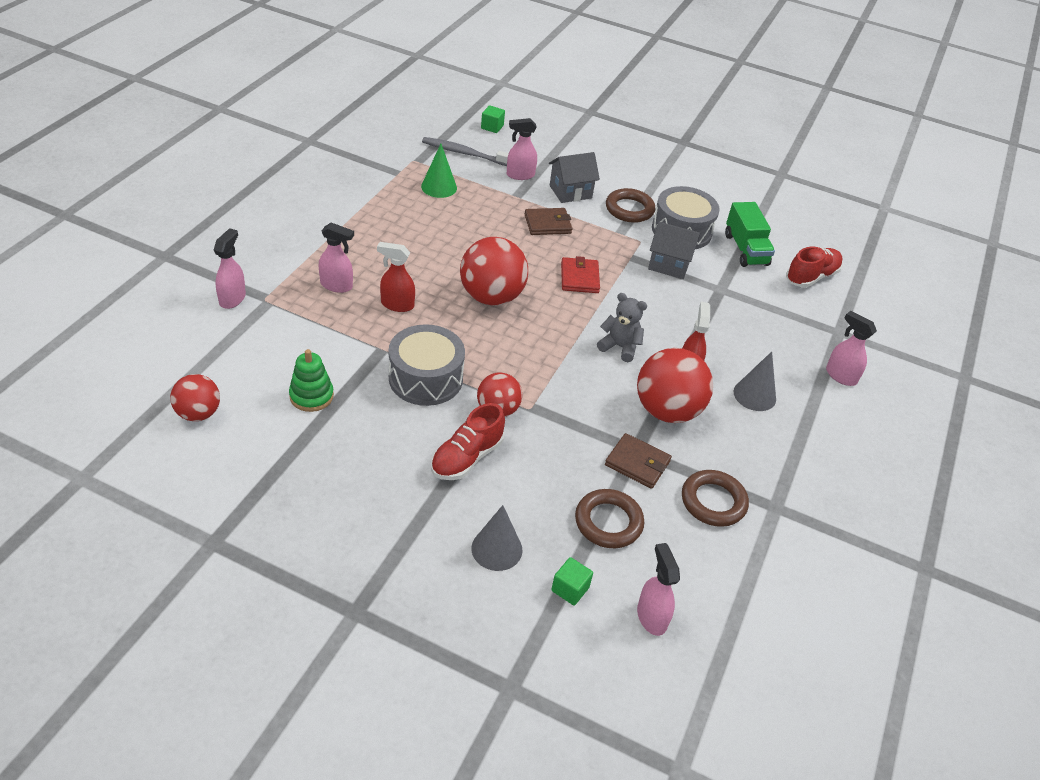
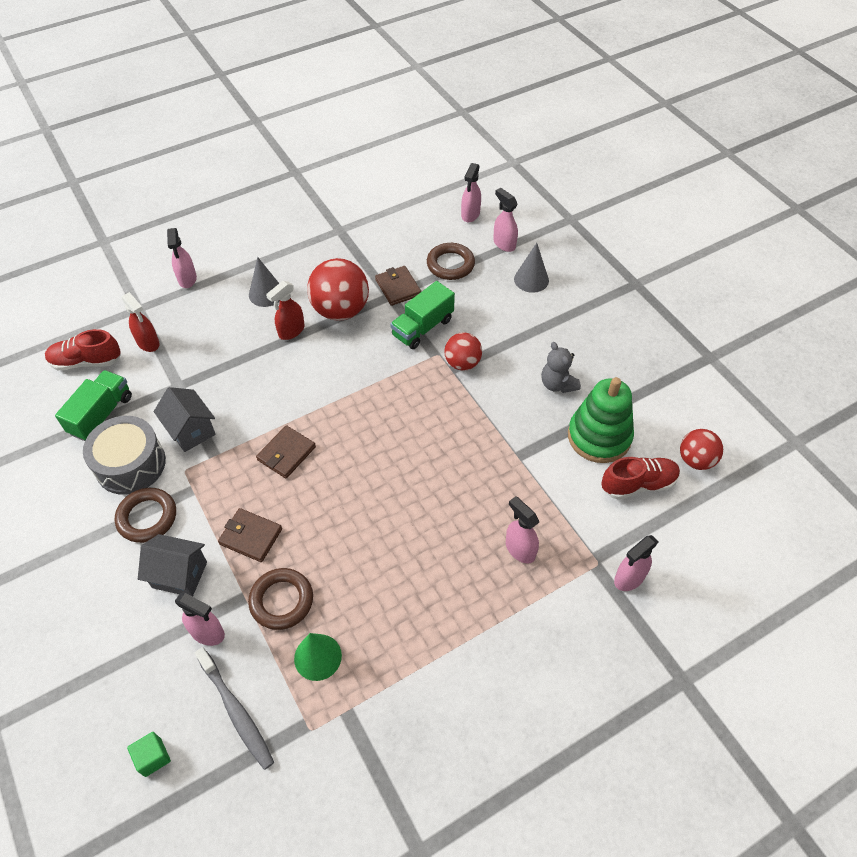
camera: 140 degrees left, 10 degrees up
(311, 396) = (599, 437): green stacking toy -> green stacking toy, size x1.67
(397, 305) = (476, 499): red spray bottle -> red spray bottle (148, 343)
(426, 378) = (499, 413): grey drum -> none
(467, 458) = (510, 339): red shoe -> red shoe (638, 484)
(491, 297) = (384, 468): red ball -> none
(569, 429) = (422, 327): none -> green truck
(570, 589) = (504, 244): green cube -> pink spray bottle
(579, 278) = (286, 453): red wallet -> brown wallet
(620, 347) = (322, 372): grey teddy bear -> grey teddy bear (557, 384)
(713, 502) = (374, 248): brown ring -> brown ring (281, 601)

